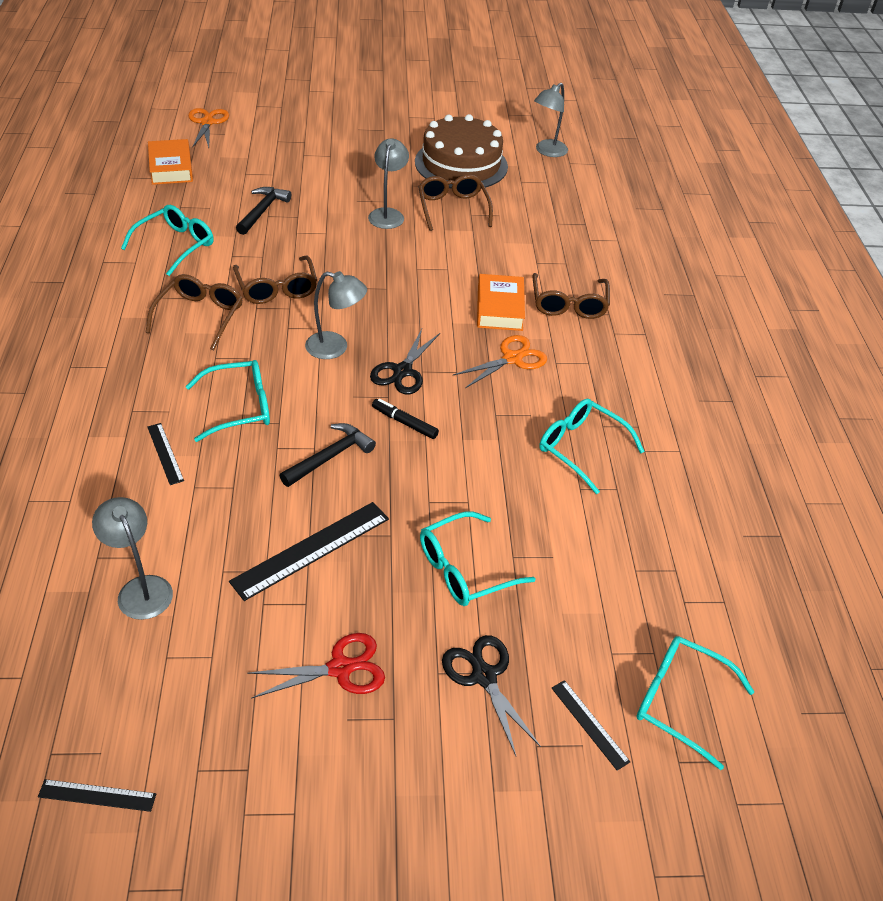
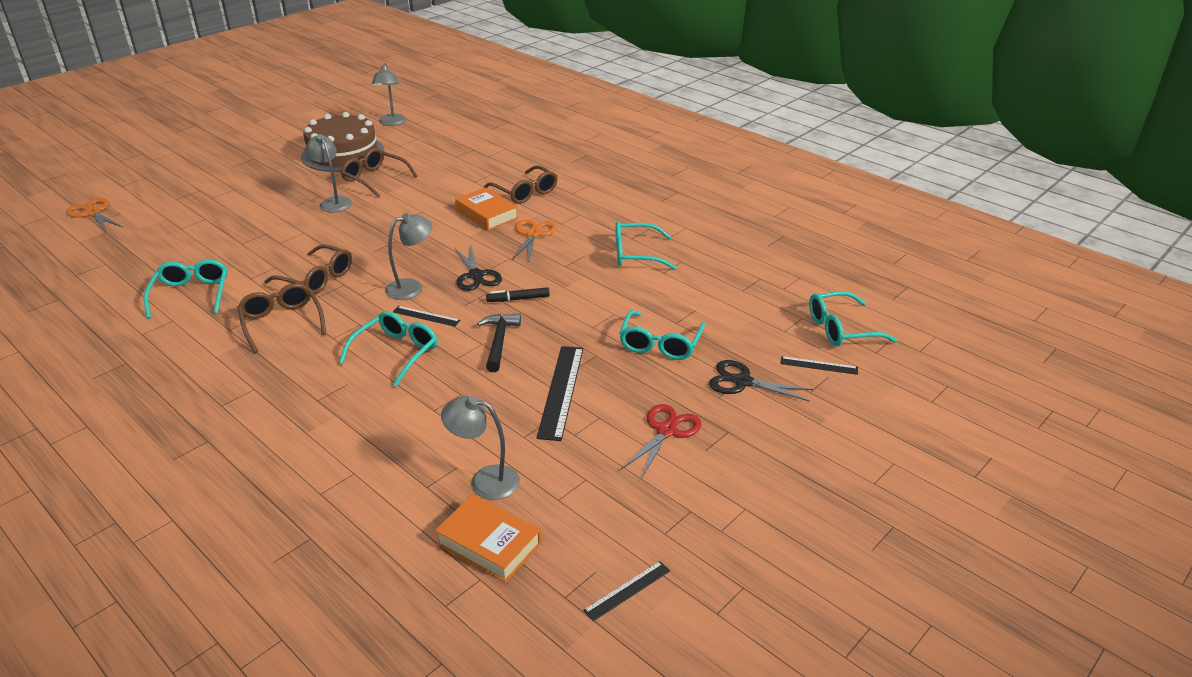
camera: 40 degrees left, 10 degrees down
(165, 453) = (383, 406): black ruler -> black ruler (426, 316)
(171, 167) = (106, 252): orange book -> orange book (489, 544)
(262, 211) = (232, 242): black hammer -> none

